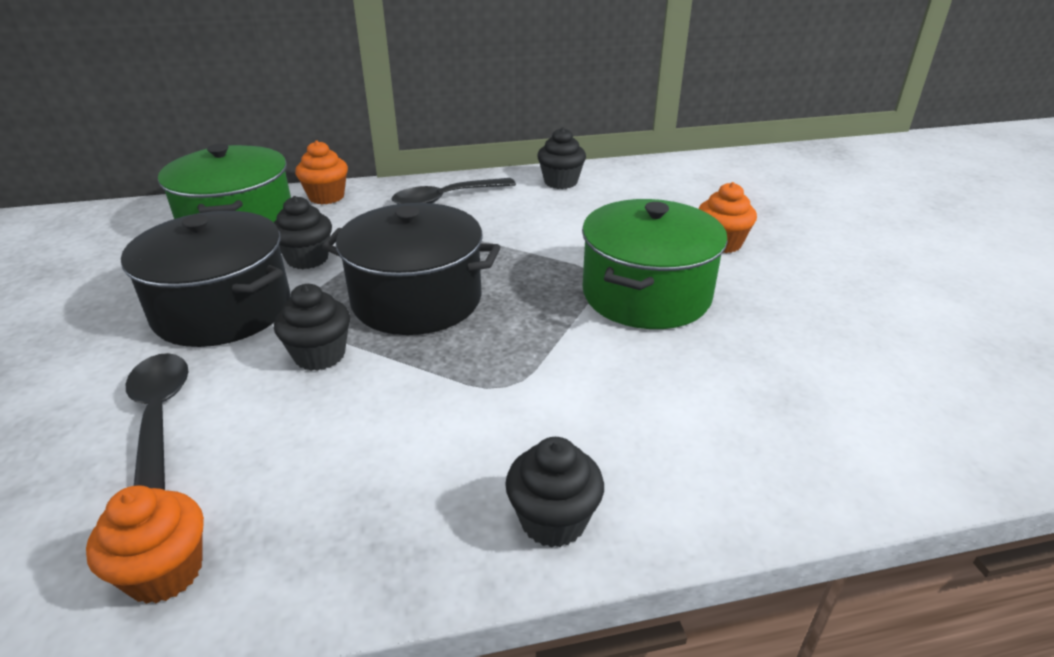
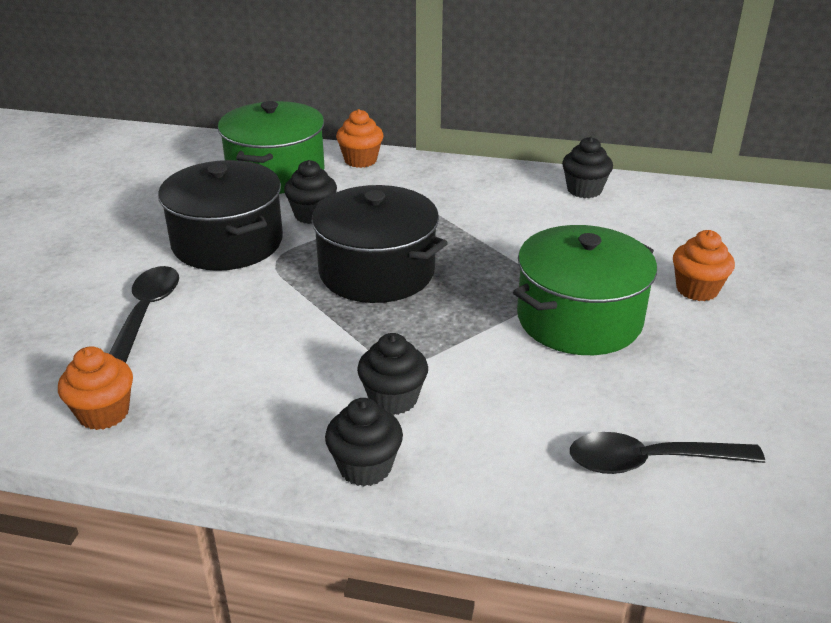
camera: 25 degrees right, 0 degrees up
(320, 355) = (276, 298): black cupcake -> black cupcake (393, 399)
(446, 199) = (462, 185): black spoon -> black spoon (649, 462)

